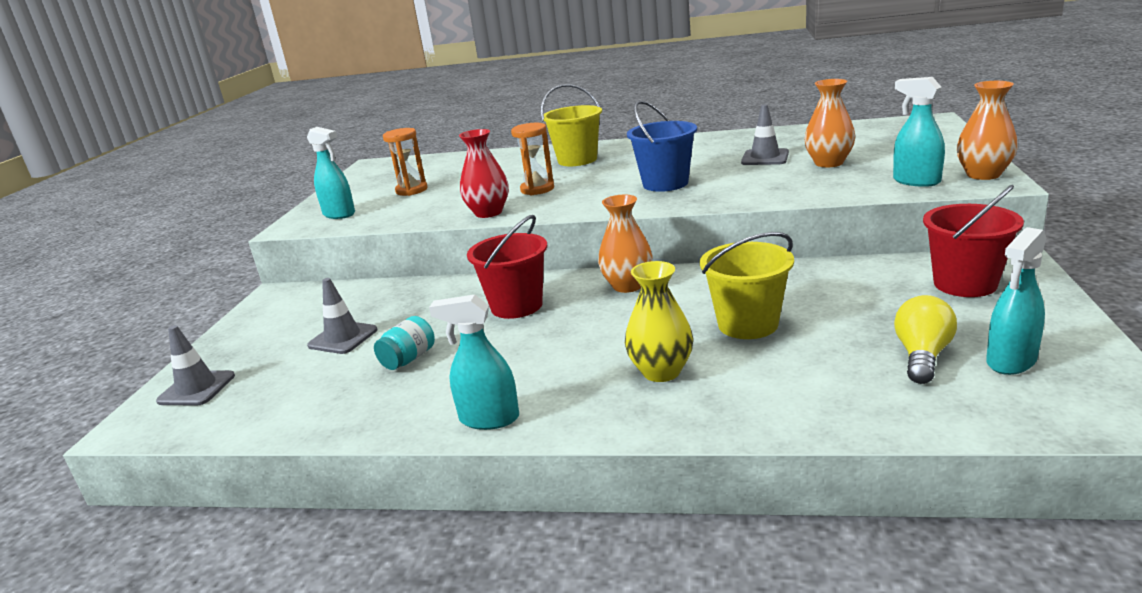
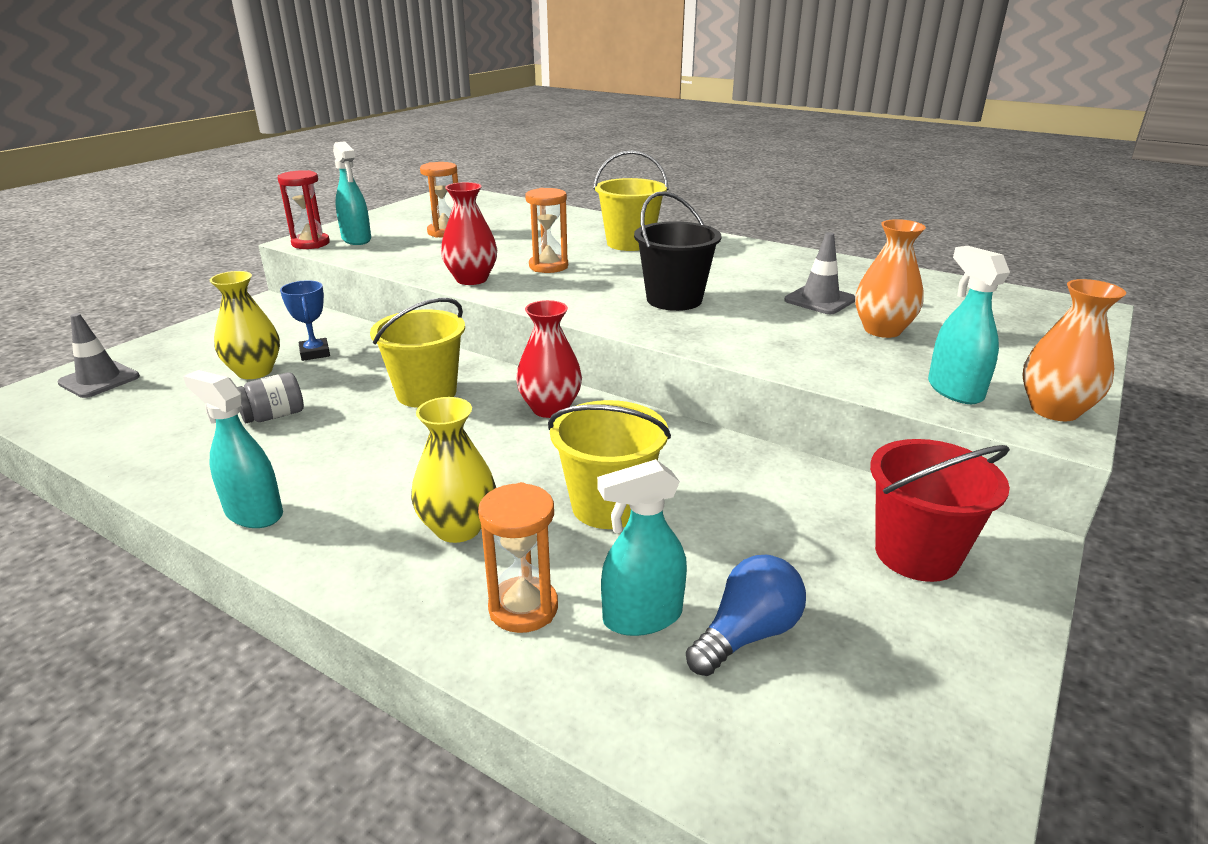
camera: 20 degrees right, 5 degrees up
(300, 227) = (310, 243): none -> red hourglass
(343, 338) = (254, 371): grey traffic cone -> yellow vase
(379, 310) = (315, 353): none -> blue trophy
(409, 359) = (274, 416): turquoise jar -> grey jar
(516, 306) = (426, 393): red bucket -> yellow bucket
(628, 286) = (550, 408): orange vase -> red vase
(665, 184) = (674, 300): blue bucket -> black bucket
(769, 395) = (523, 608): none -> orange hourglass
(922, 356) = (747, 634): yellow light bulb -> blue light bulb
(1011, 361) = (846, 693): turquoise spray bottle -> turquoise spray bottle (642, 617)

